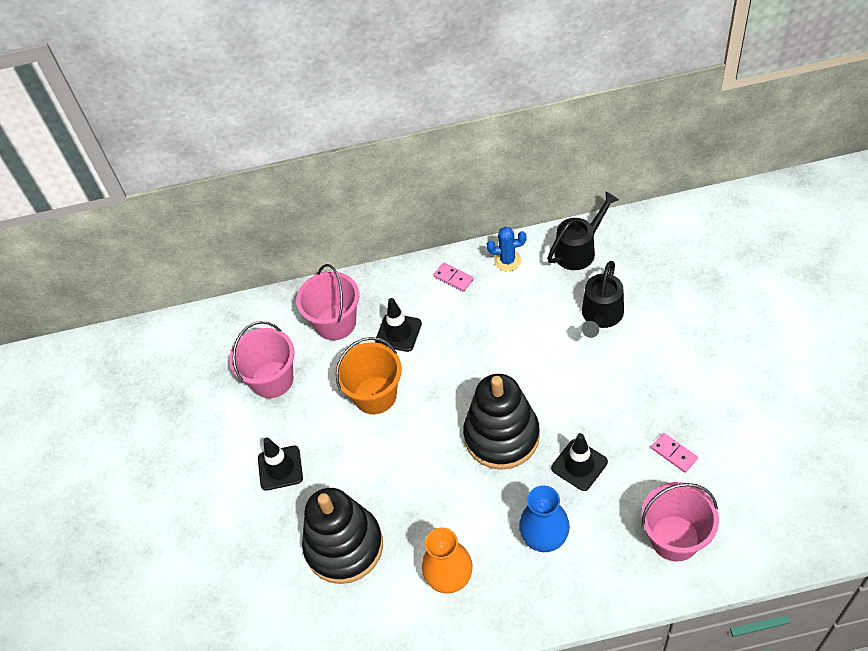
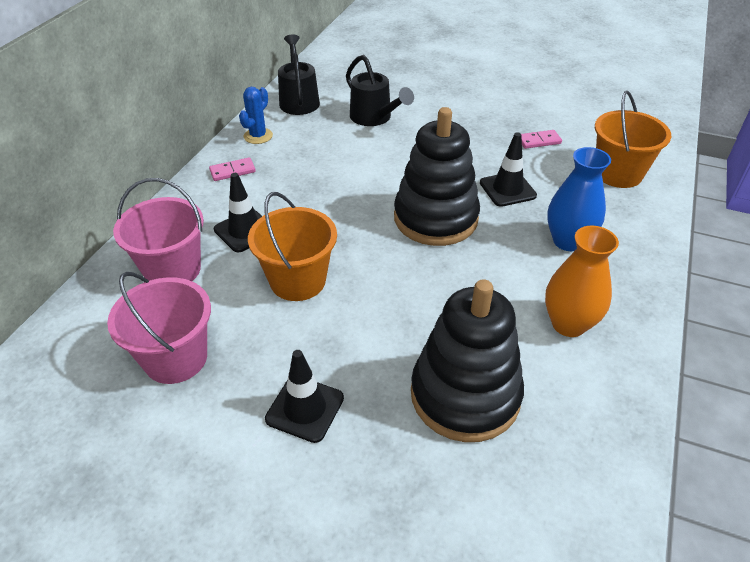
camera: 65 degrees left, 10 degrees down
(674, 538) = (618, 173): pink bucket -> orange bucket

